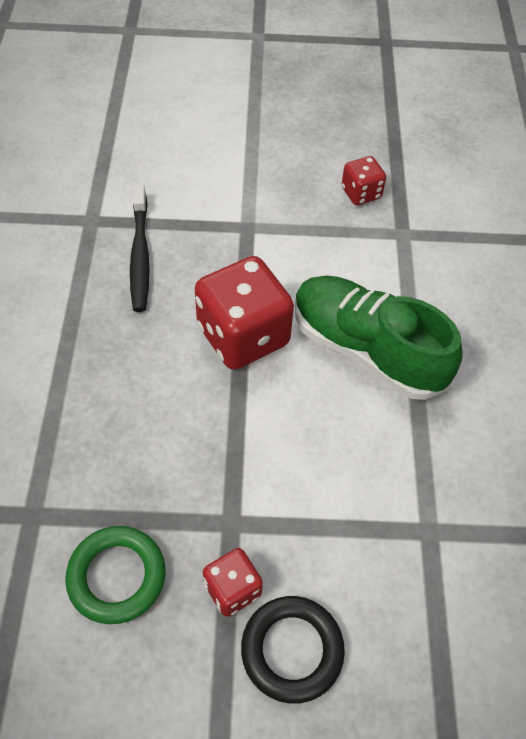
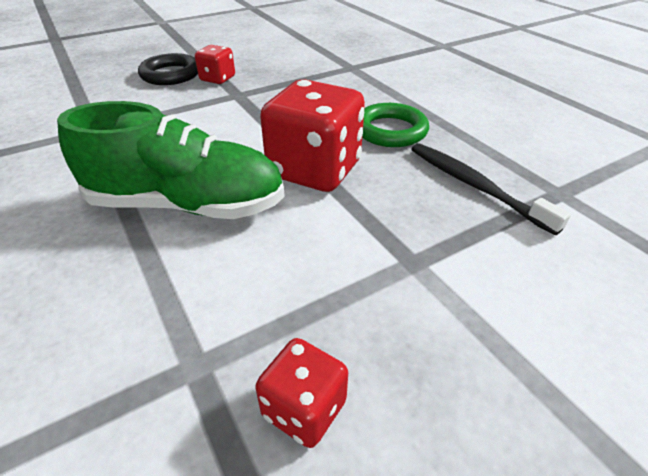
camera: 150 degrees right, 15 degrees down
(117, 576) = (284, 66): green ring -> green ring (390, 131)

